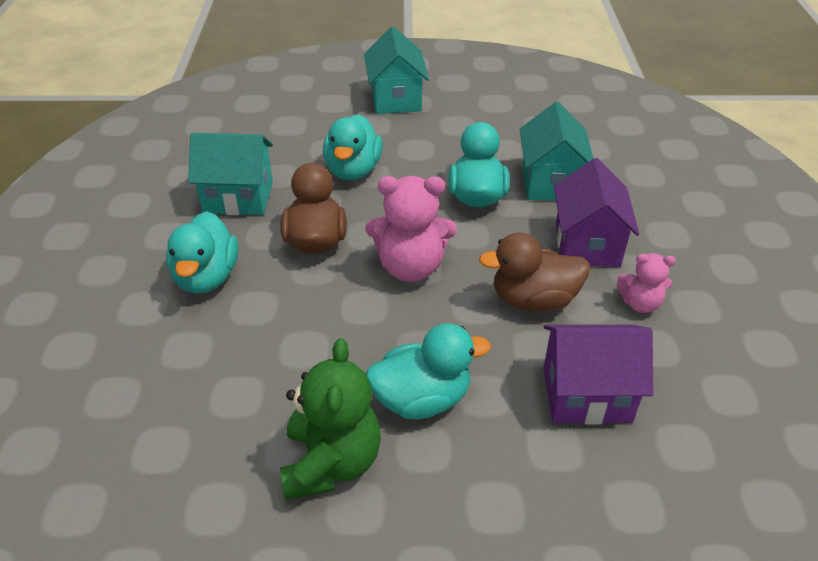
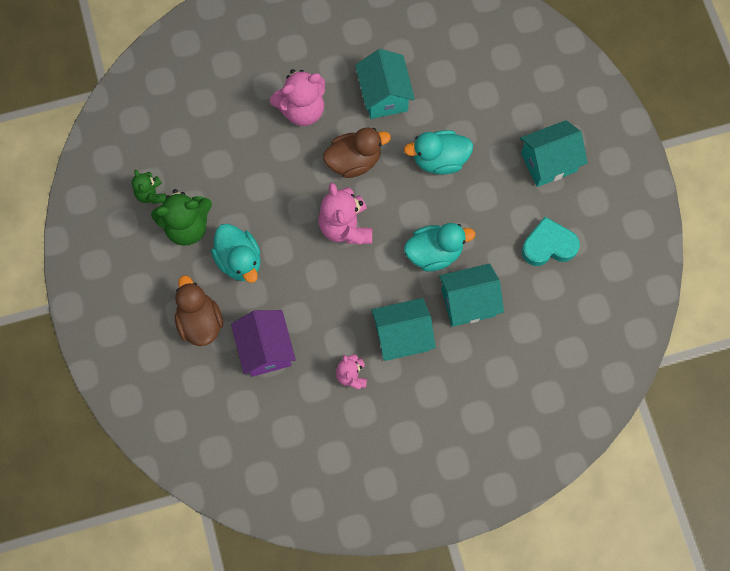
camera: 75 degrees right, 30 degrees up
(207, 277) = (302, 109): turquoise duck -> pink teddy bear
(242, 509) = (151, 194): none -> green teddy bear
(495, 116) = (548, 245): none -> turquoise heart
(533, 300) = (336, 308): brown duck -> brown duck (200, 321)
(587, 244) = (402, 336): purple house -> turquoise house

